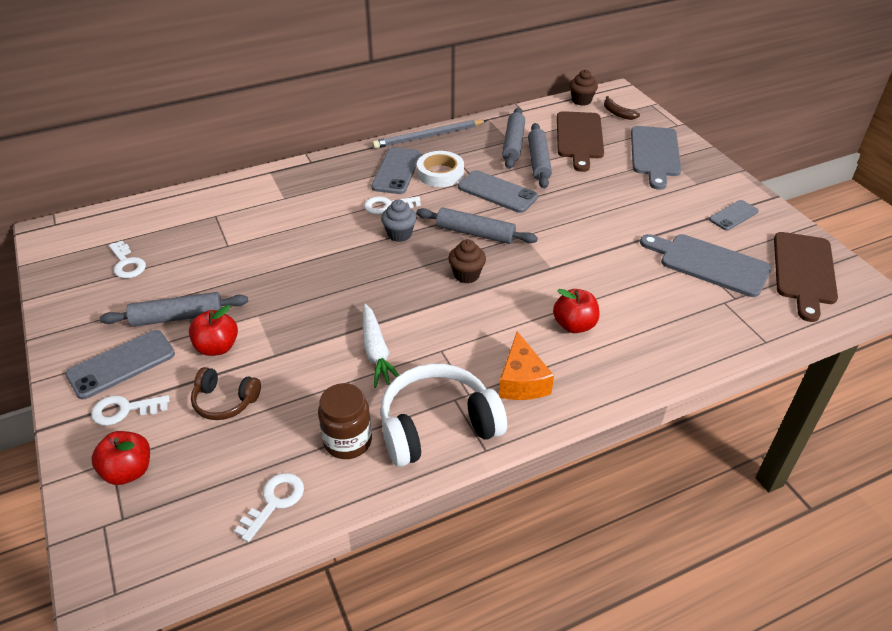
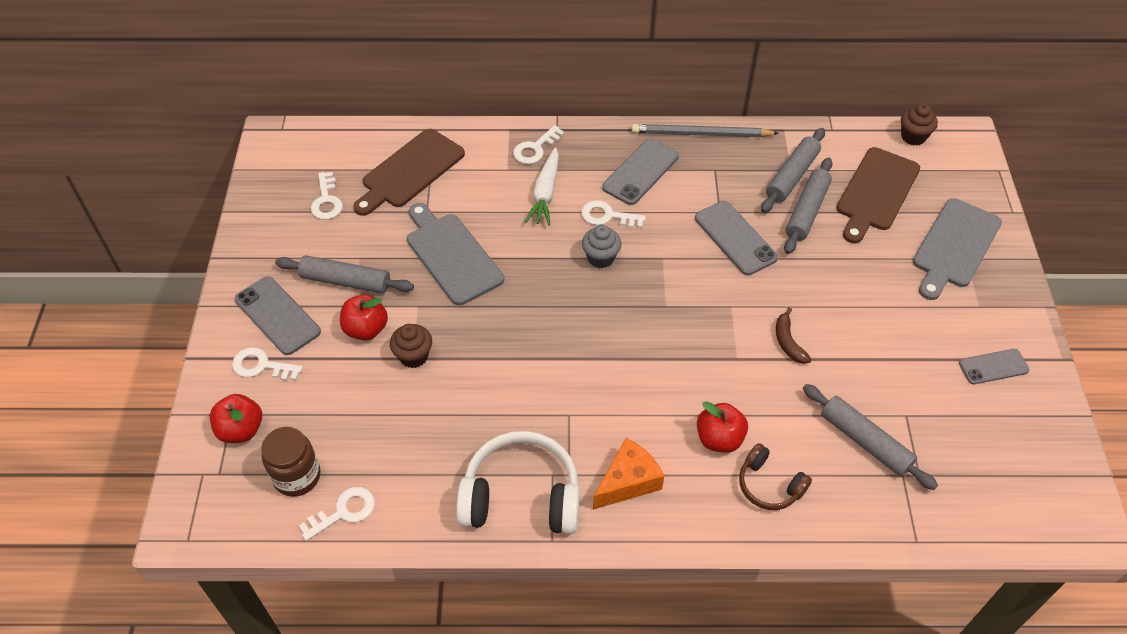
camera: 25 degrees right, 10 degrees up
(121, 364) = (277, 315): grey phone -> grey phone turned 60 degrees clockwise
(225, 401) = (347, 391): brown headphones -> brown headphones (769, 485)
(300, 178) = (535, 149): none -> white key
(348, 441) = (433, 478): brown jar -> brown jar (297, 476)
(376, 352) = (506, 392): white carrot -> white carrot (545, 193)
(440, 173) = (686, 191): white tape -> none
(466, 275) = (642, 334): brown cupcake -> brown cupcake (413, 356)
(475, 233) = (681, 285): grey rolling pin -> grey rolling pin (865, 441)
(522, 381) = (628, 481): orange cheese -> orange cheese turned 150 degrees counterclockwise
(617, 113) = (947, 170): brown banana -> brown banana (788, 342)
(709, 264) = (919, 420): grey cutting board -> grey cutting board (452, 255)
(804, 271) = (1026, 473): brown cutting board -> brown cutting board (410, 171)

